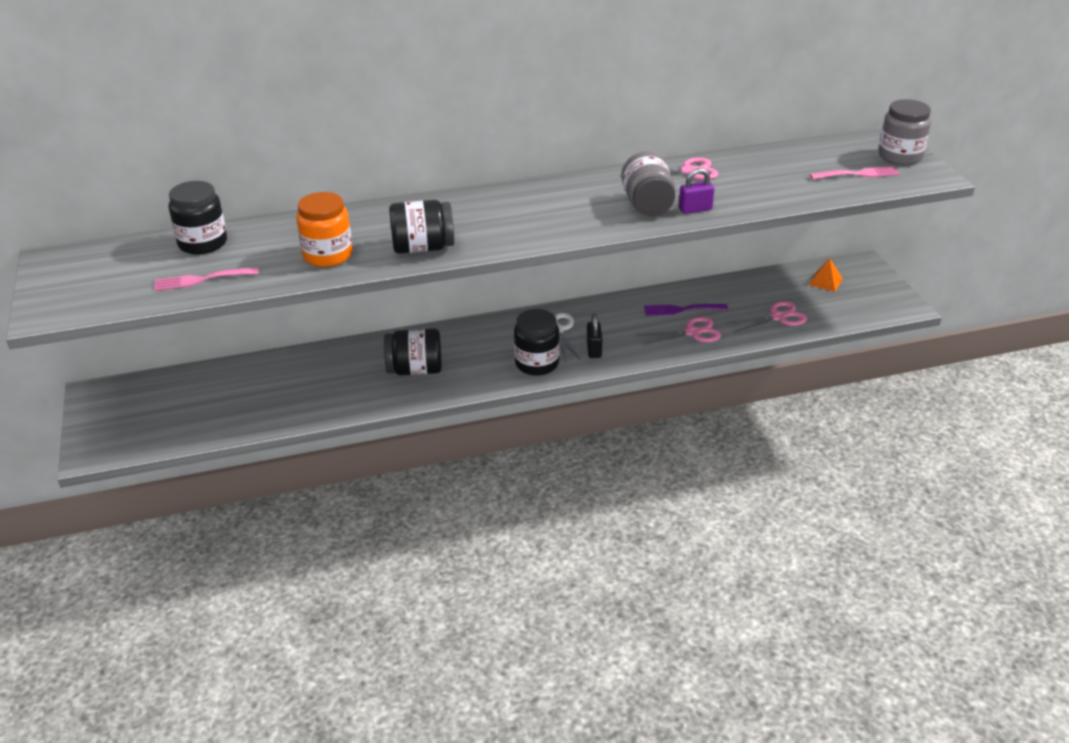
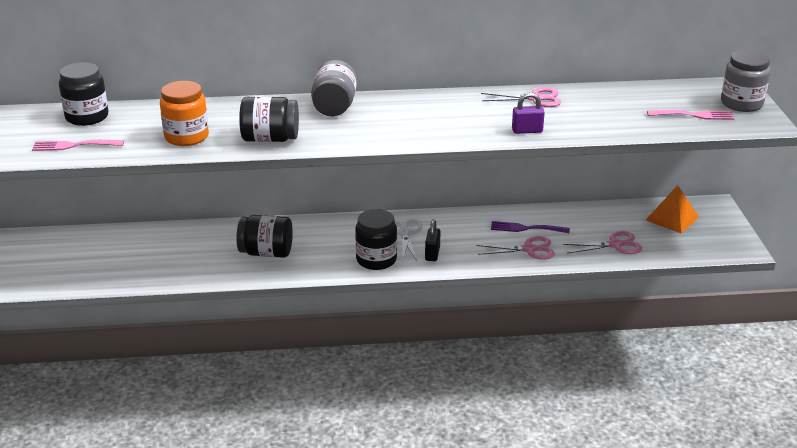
camera: 10 degrees right, 5 degrees down
(647, 205) = (485, 123): grey jar -> grey jar (334, 107)
(825, 281) = (672, 218): orange pyramid -> orange pyramid, size x1.50

